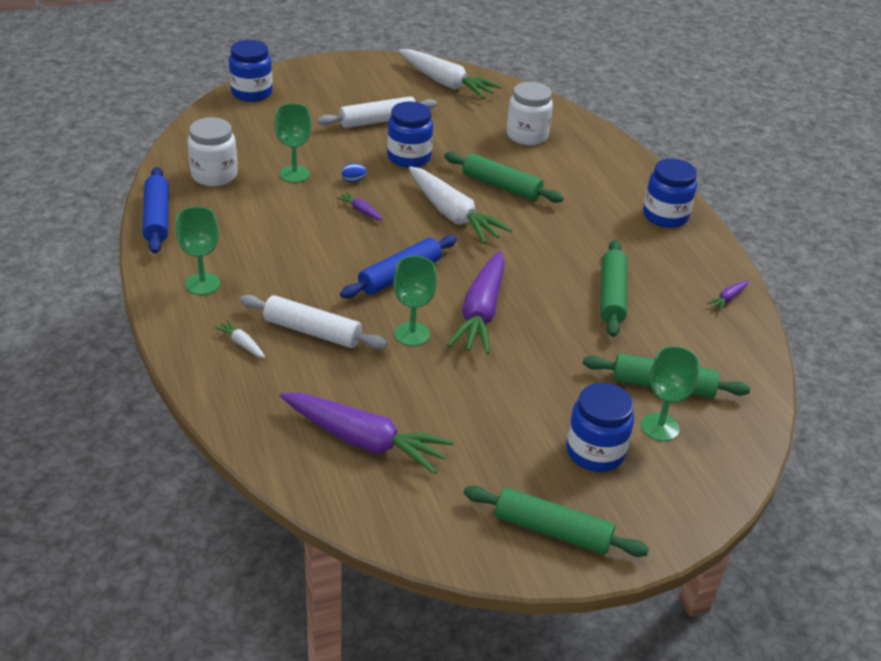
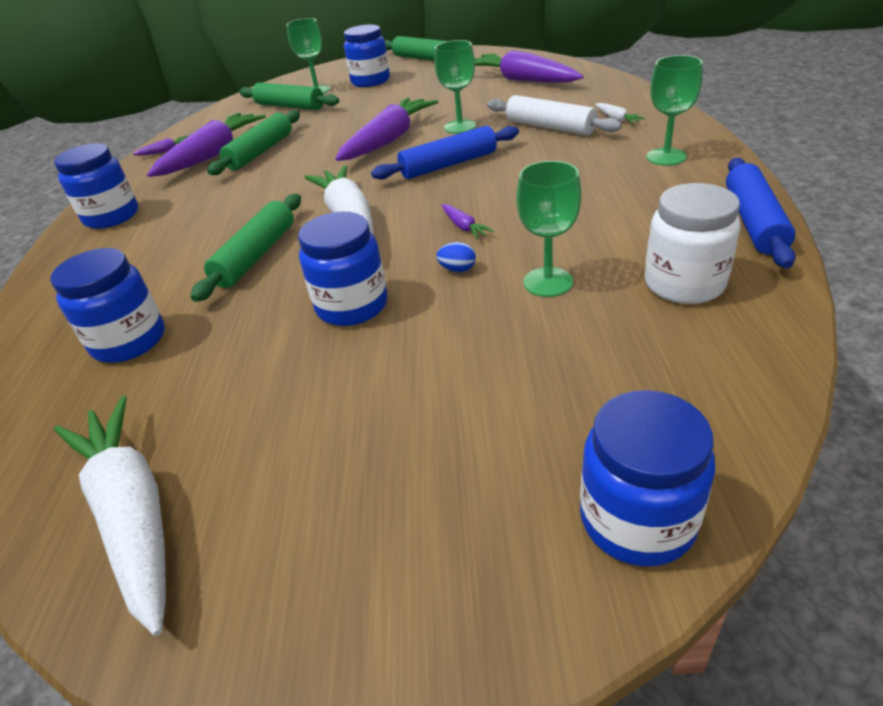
camera: 155 degrees left, 0 degrees up
(378, 121) = (361, 392): white rolling pin -> none
(501, 186) = (256, 256): green rolling pin -> green rolling pin turned 60 degrees clockwise
(527, 136) = (129, 341): white jar -> blue jar
(663, 292) = (213, 154): none -> purple carrot

